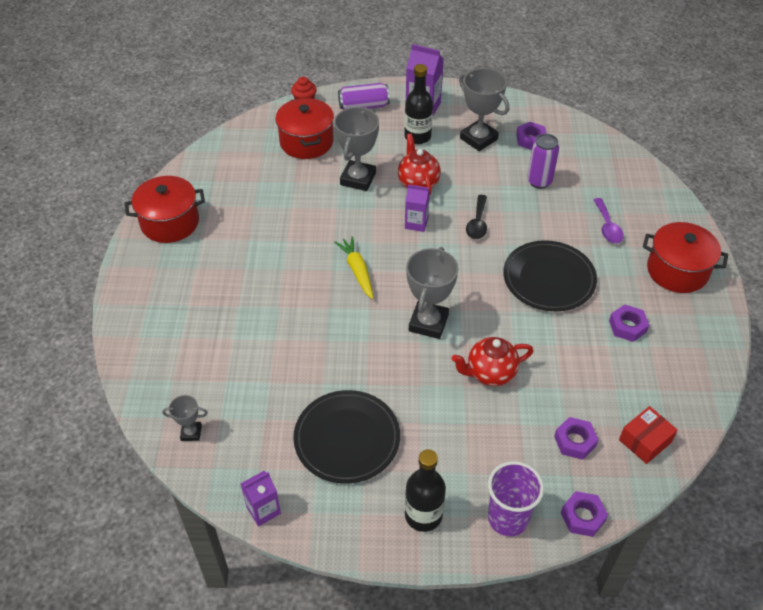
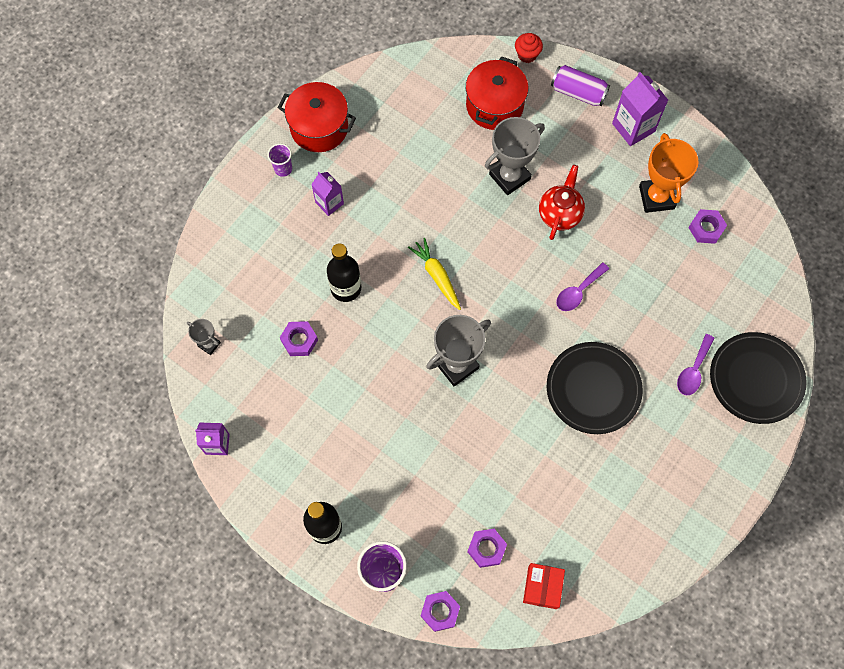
camera: 35 degrees right, 20 degrees up
(159, 266) = (283, 169): none -> purple cup
(347, 438) = (316, 426): black plate -> black plate (756, 379)
(357, 271) = (437, 276): yellow carrot -> yellow carrot turned 45 degrees counterclockwise
(416, 223) = (524, 258): purple carton -> purple carton (329, 203)
(417, 137) = (600, 160): black bottle -> black bottle (346, 288)
(477, 223) = (578, 292): black spoon -> purple spoon
(478, 139) = (656, 197): grey trophy -> orange trophy
(490, 373) = (469, 445): red teapot -> none
(539, 181) = (673, 281): purple can -> none
(627, 326) = (621, 479): purple nut -> purple nut (299, 340)
(645, 441) = (542, 587): red box -> red box turned 75 degrees counterclockwise
(677, 271) = (716, 456): red pot -> none

